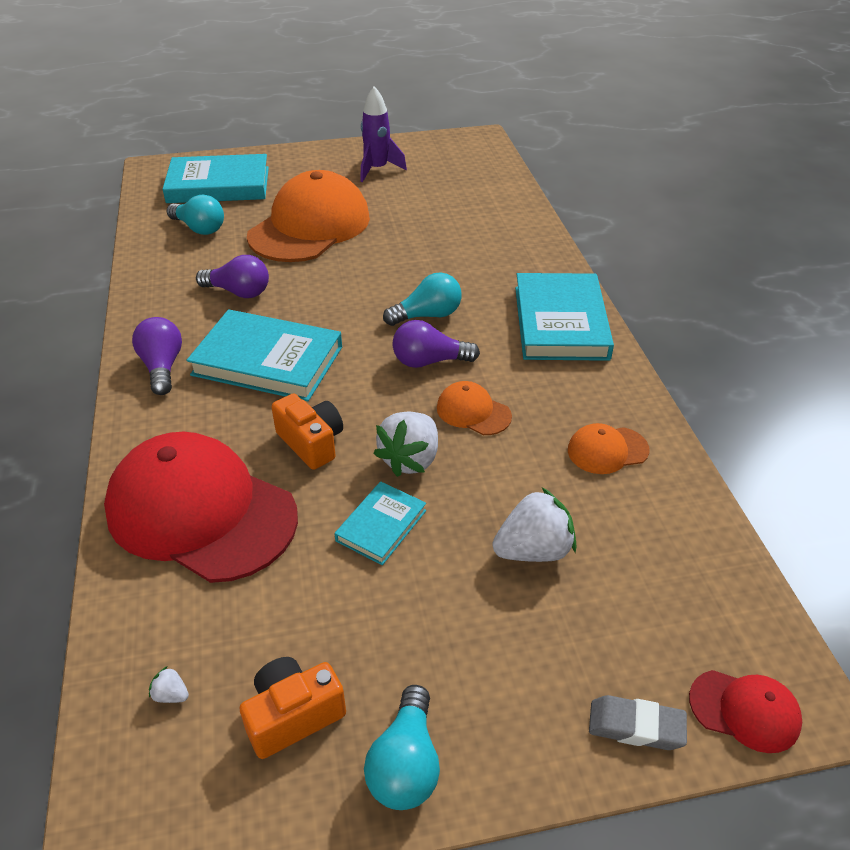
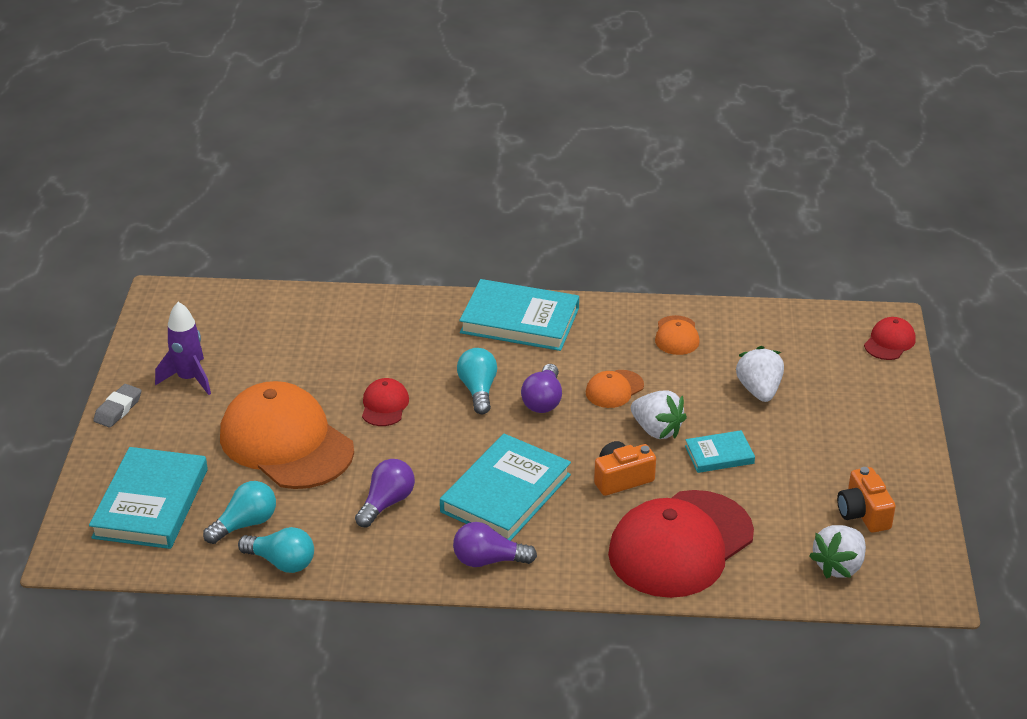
camera: 75 degrees left, 5 degrees down
(171, 695) = (839, 566): white strawberry -> white strawberry, size x2.41
(380, 265) = (384, 405): none -> red cap
(381, 526) = (719, 455): turquoise book -> turquoise book turned 60 degrees counterclockwise
(405, 764) = (902, 472): turquoise light bulb -> turquoise light bulb (282, 562)
(636, 726) = (892, 382): grey eraser -> grey eraser (118, 409)

